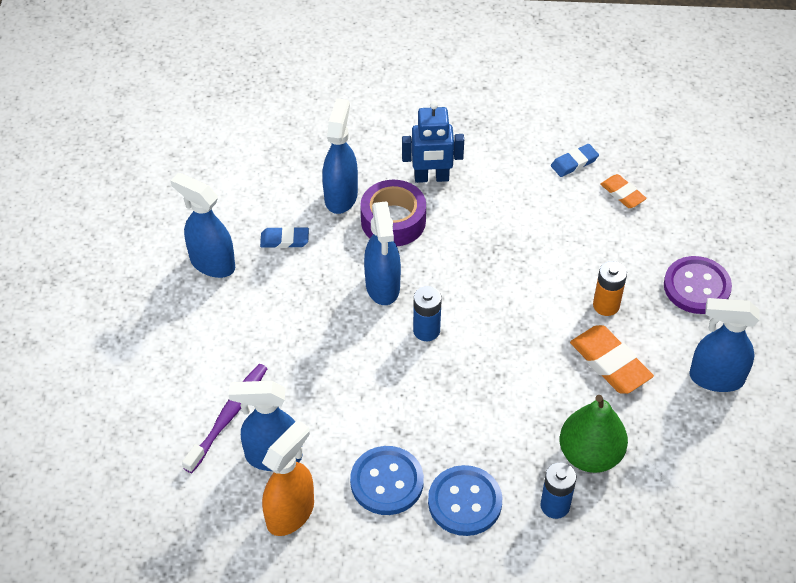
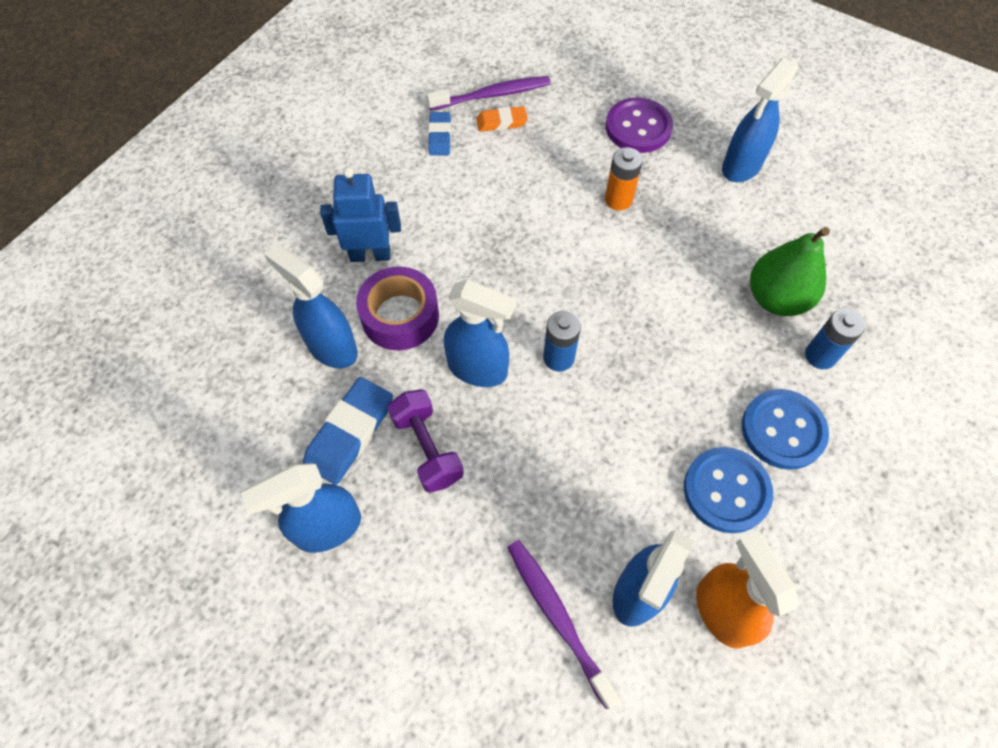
camera: 60 degrees left, 10 degrees up
(284, 240) = (350, 433): blue eraser -> blue eraser, size x1.68
(301, 287) = (427, 448): none -> purple dumbbell
(431, 178) = (370, 255): blue robot -> blue robot turned 120 degrees counterclockwise
(610, 363) = (684, 230): orange eraser -> none
(646, 174) = (492, 95): none -> purple toothbrush

